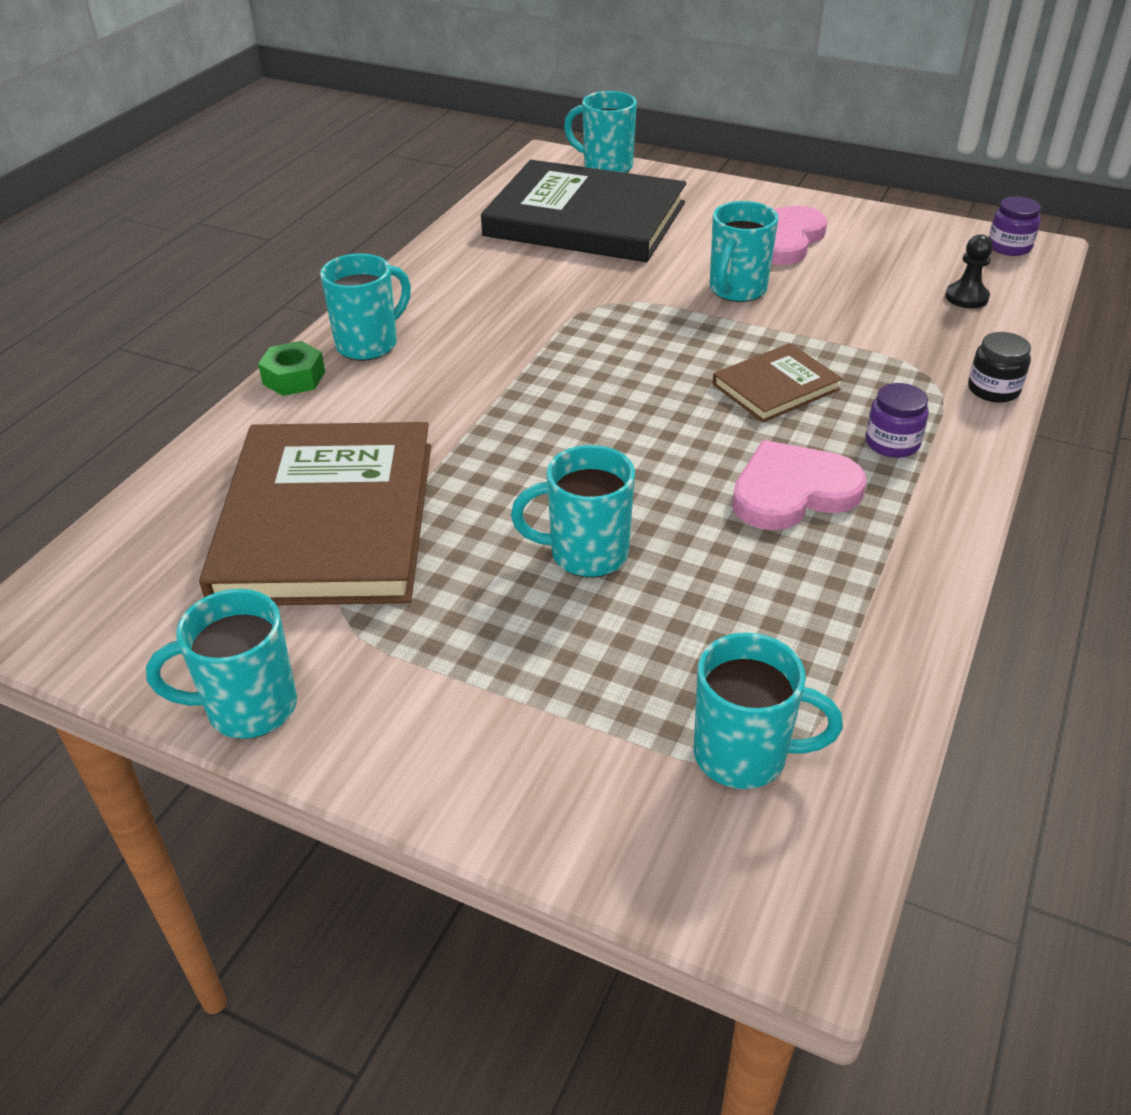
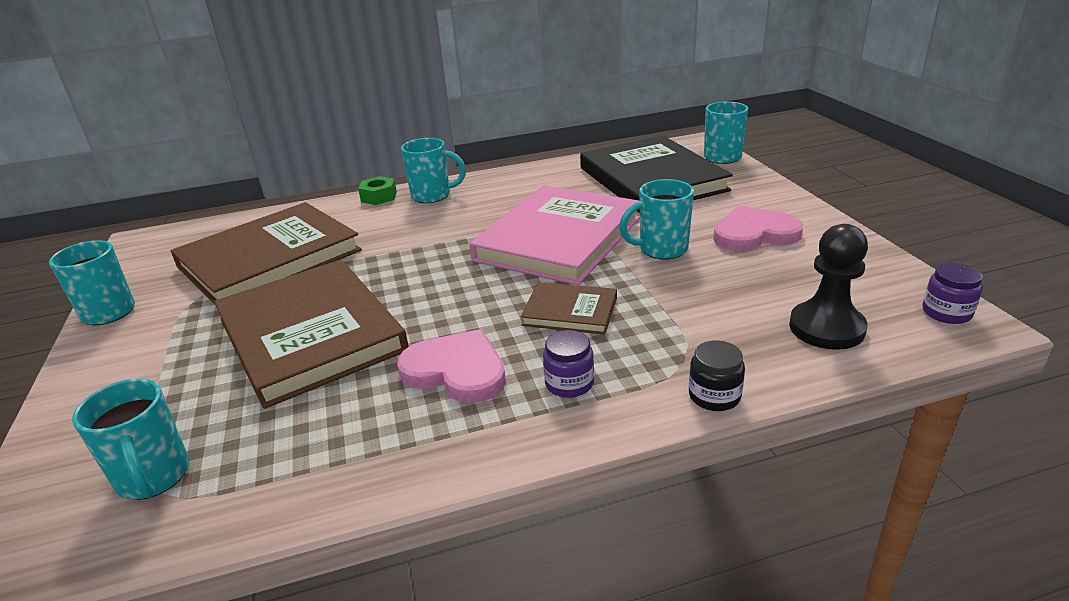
camera: 50 degrees right, 10 degrees down
(586, 554) = (311, 334): turquoise mug -> brown book
(624, 325) = (558, 239): none -> pink book
(966, 297) = (826, 328): black pawn -> black pawn, size x1.72

